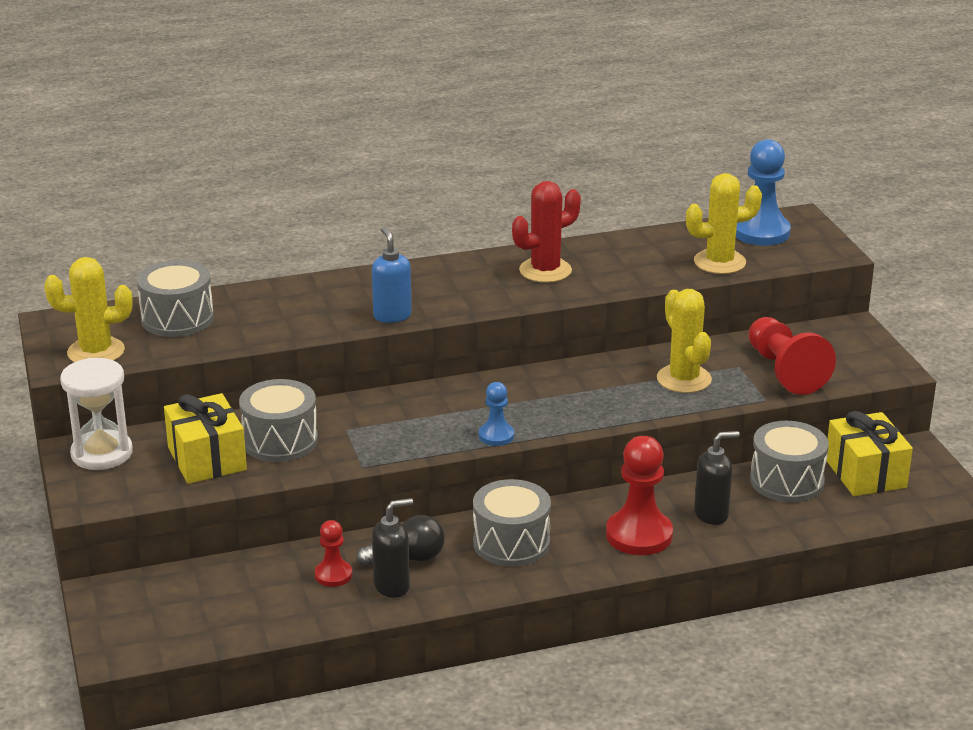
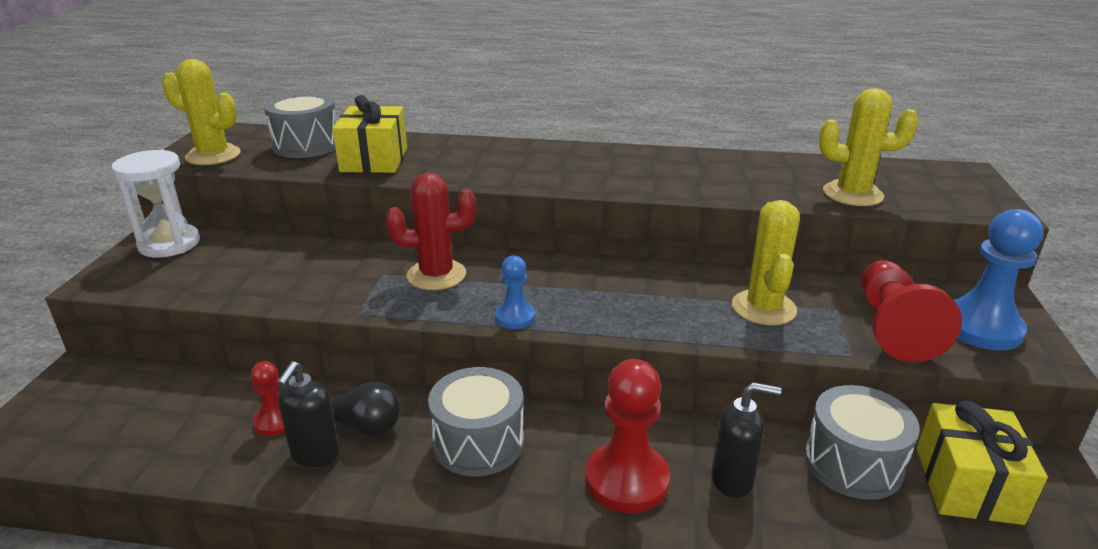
camera: 25 degrees right, 0 degrees up
(207, 459) = (238, 269): yellow gift -> yellow gift (374, 160)
(280, 441) = (316, 269): grey drum -> none
(392, 316) = (480, 177): blue soap dispenser -> none
(392, 586) = (315, 455): black soap dispenser -> black soap dispenser turned 105 degrees clockwise
(545, 270) = (660, 169): red cactus -> red cactus (436, 275)
(761, 232) = (915, 177): blue pawn -> blue pawn (981, 328)

